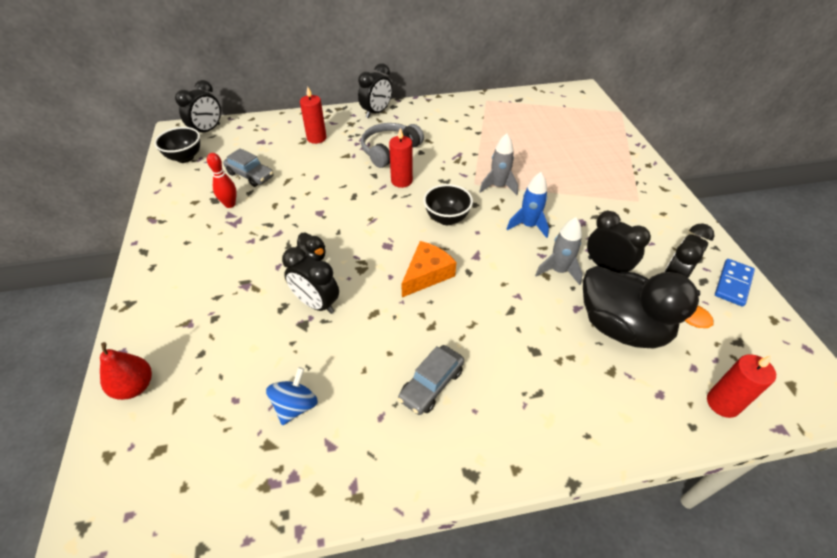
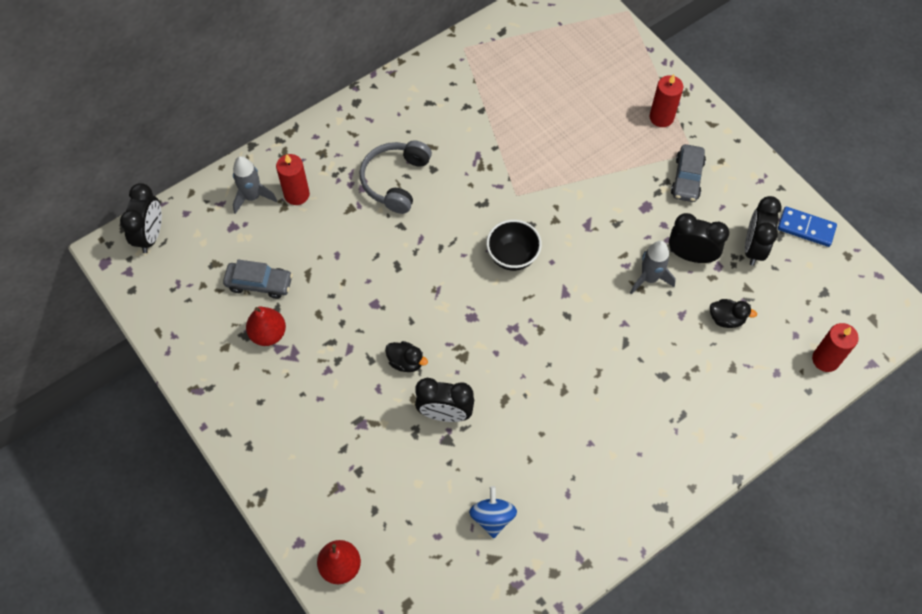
camera: 25 degrees left, 15 degrees up
(185, 157) = (159, 289): black bowl -> none
(230, 204) = (268, 334): red bowling pin -> red pear
(376, 112) = (342, 121): black clock -> none
(401, 181) = (436, 223): red candle -> red candle (661, 117)
(427, 274) = (529, 335): orange cheese -> none
(431, 384) = (593, 447): grey car -> grey car (687, 178)
(498, 186) = (544, 189): grey rocket -> grey rocket (252, 197)
(528, 226) = (598, 232): blue rocket -> none
(621, 327) = (726, 319): black duck -> black duck, size x0.41
(733, 284) = (806, 228): blue domino -> blue domino turned 75 degrees counterclockwise

